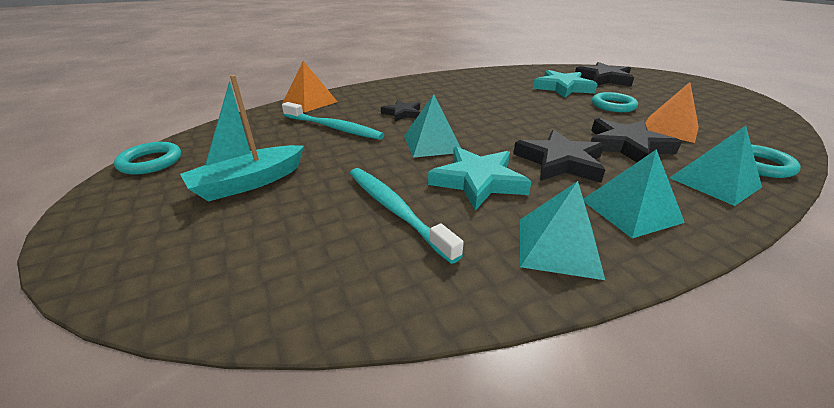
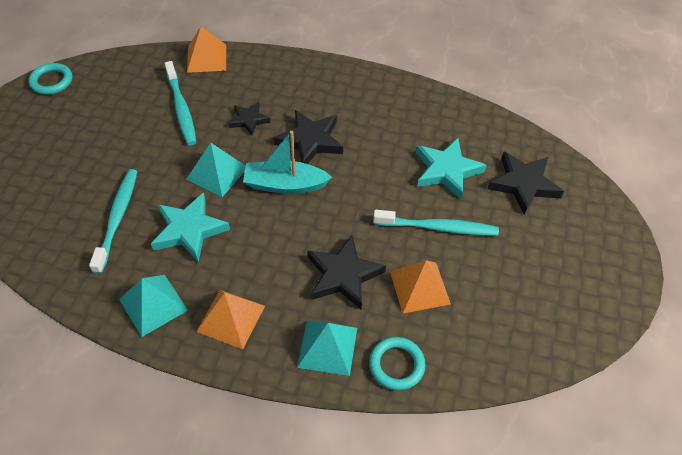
camera: 40 degrees right, 20 degrees up
(249, 182) = (78, 139): turquoise boat -> turquoise boat (285, 185)
(560, 162) = (265, 253): black star -> black star (310, 141)
(613, 105) = (437, 227): turquoise ring -> turquoise toothbrush
(630, 211) = (230, 318): turquoise pyramid -> orange pyramid

